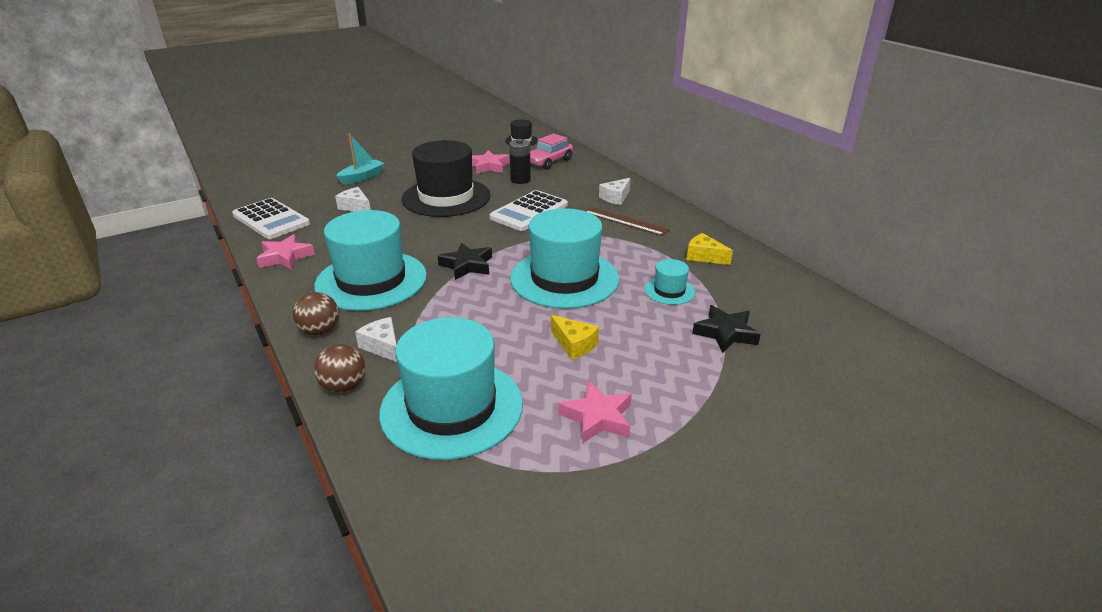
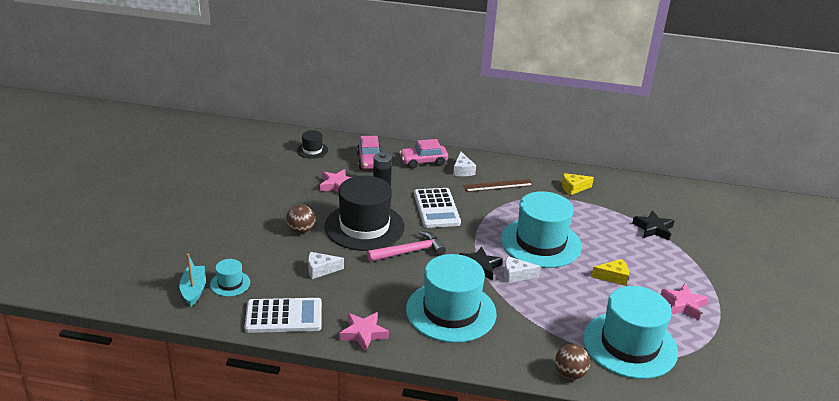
camera: 50 degrees left, 0 degrees up
(320, 331) = (494, 358): brown ball -> brown ball (301, 230)
(362, 177) = (267, 244): turquoise boat -> turquoise boat (194, 290)
(383, 346) = (541, 342): white cheese -> white cheese (516, 275)
(439, 227) = (410, 251): none -> pink hammer
(593, 179) = (423, 162): none -> pink car
(669, 291) = (595, 219): turquoise hat -> turquoise hat (230, 283)

